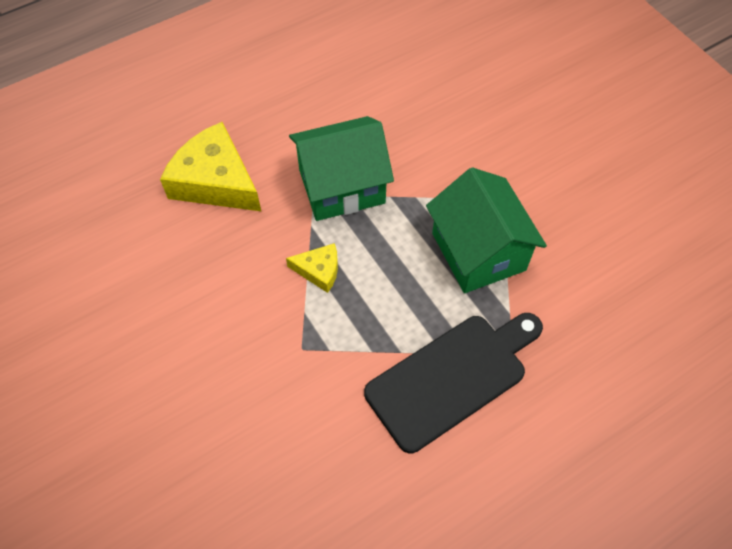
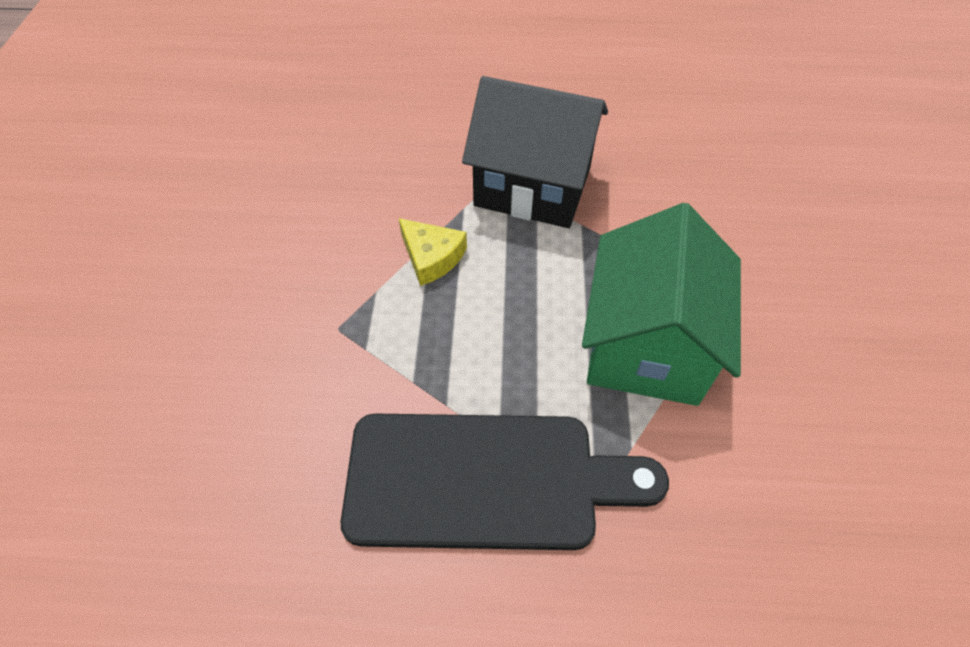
camera: 35 degrees right, 5 degrees down
(215, 181) = (404, 118): yellow cheese -> none
(342, 186) = (533, 186): green house -> black house

